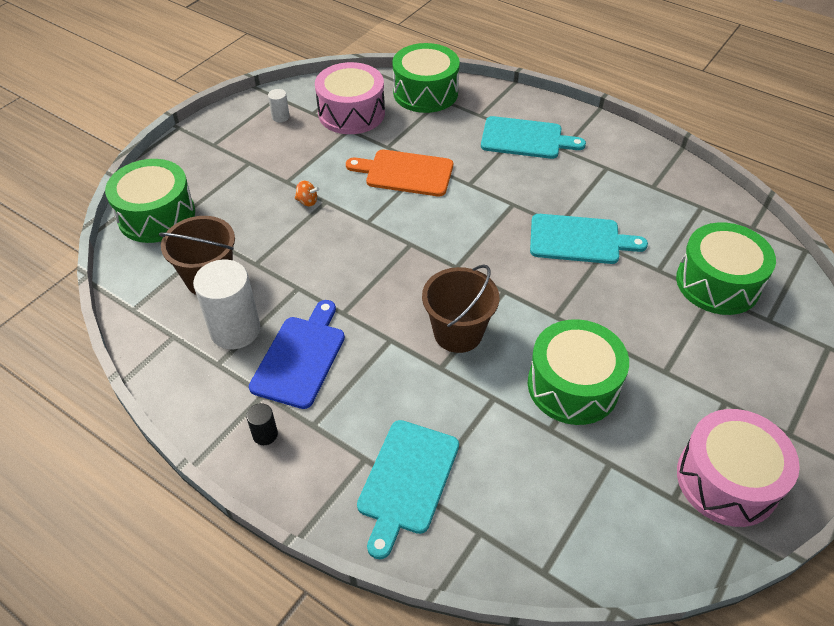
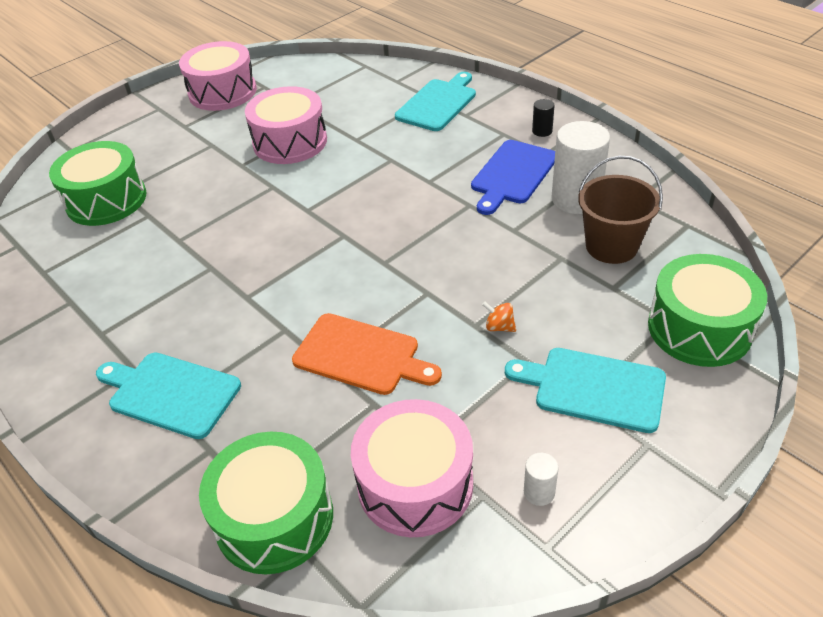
camera: 165 degrees left, 5 degrees down
(458, 333) = (366, 181): brown bucket -> none
(573, 385) = (290, 142): green drum -> pink drum
(579, 240) = (202, 250): turquoise cutting board -> turquoise cutting board (593, 388)

